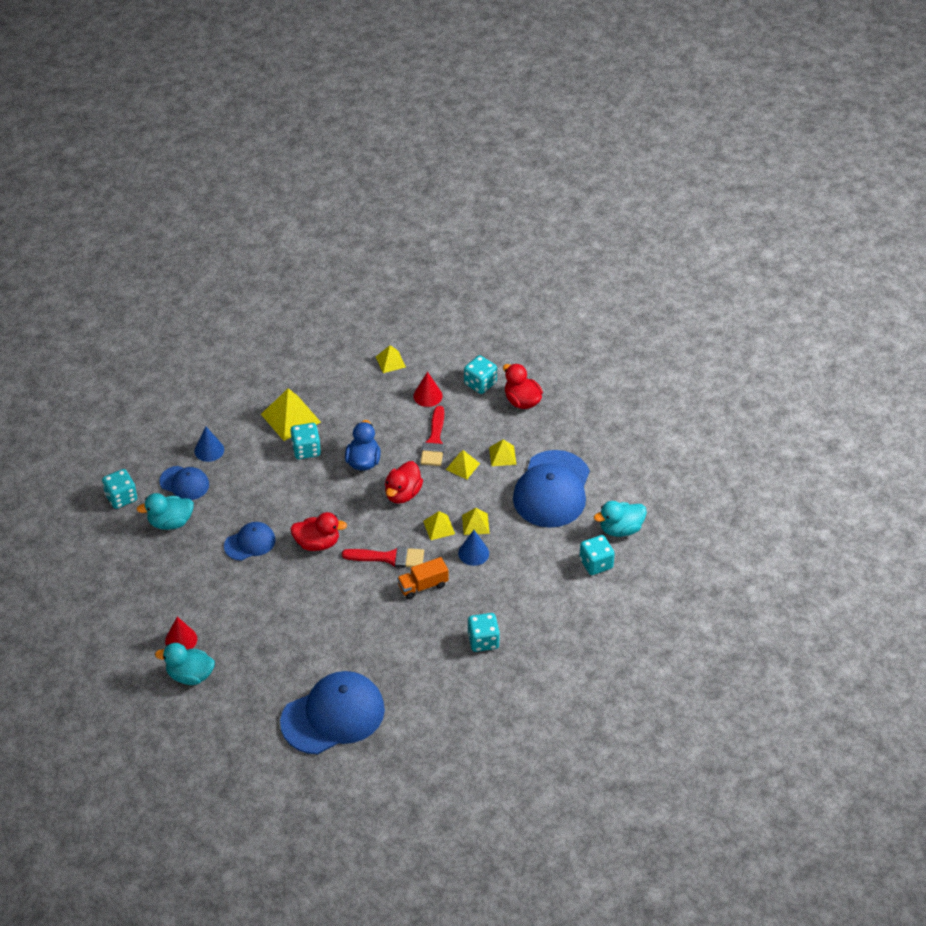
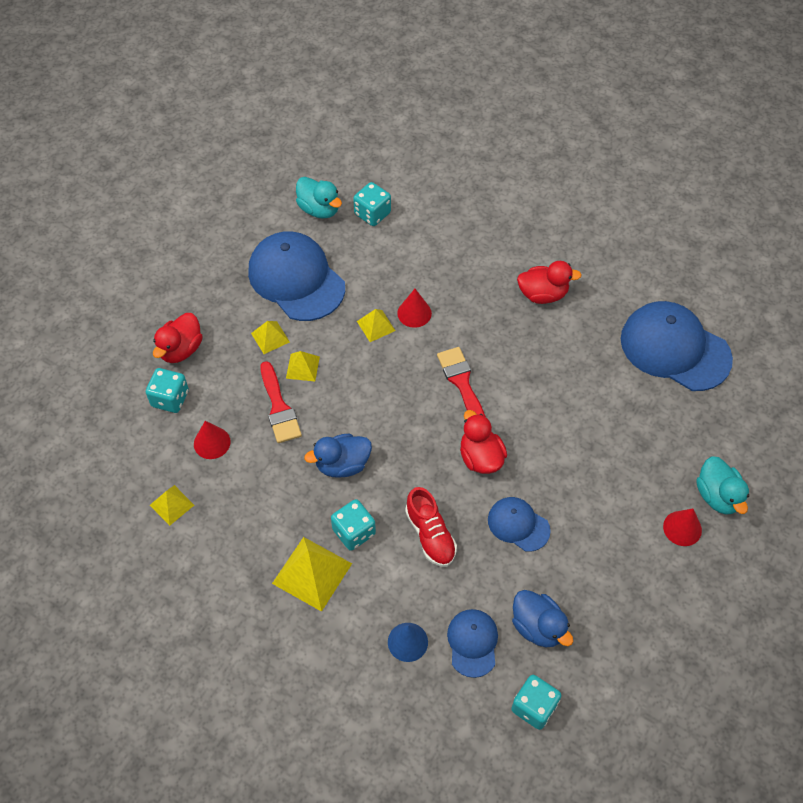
camera: 115 degrees left, 10 degrees up
(170, 522) = (538, 627): turquoise duck -> blue duck
(276, 490) = (430, 535): none -> red shoe
(403, 494) = (369, 406): red duck -> red duck (543, 294)
(423, 586) = (479, 339): orange truck -> none
(434, 441) = (279, 408): red brush -> red brush turned 90 degrees clockwise
(439, 527) = (397, 355): yellow pyramid -> none
(473, 553) = (414, 313): blue cone -> red cone
(483, 641) = (514, 266): turquoise dice -> none
(552, 489) = (296, 279): blue cap -> blue cap turned 120 degrees counterclockwise

